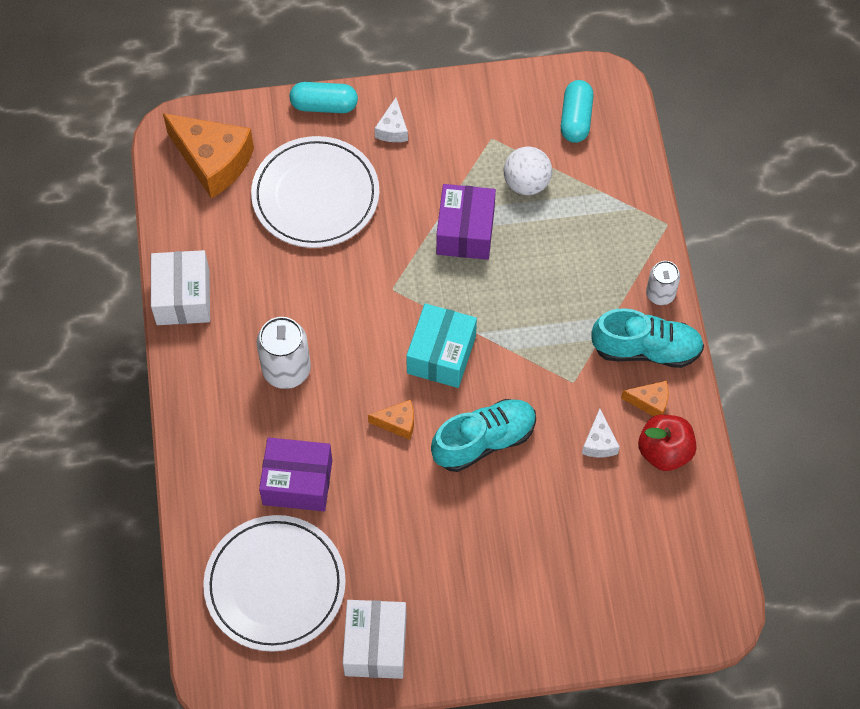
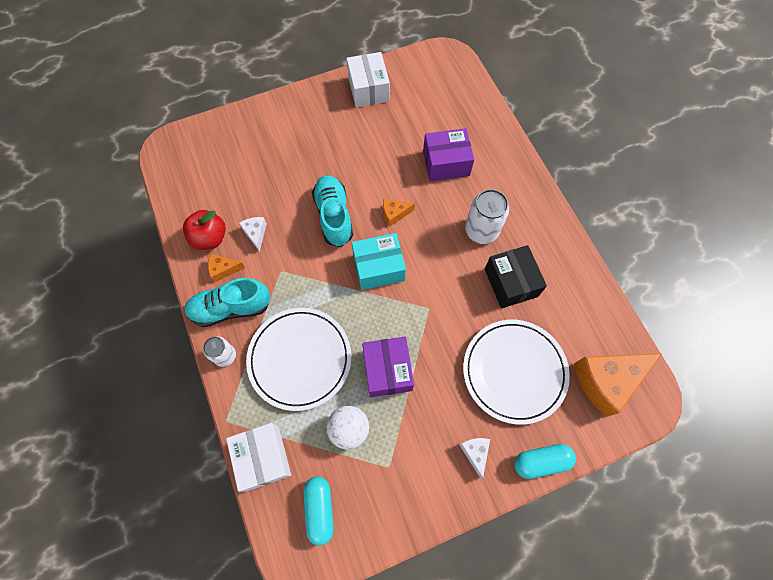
camera: 165 degrees right, 5 degrees up
(183, 297) = (574, 264): white box -> white box (263, 458)
(213, 161) = (606, 381): orange cheese -> orange cheese turned 45 degrees counterclockwise
(275, 585) = (437, 106): white plate -> white plate (300, 359)
(276, 294) = (510, 282): none -> black box
(441, 354) = (378, 267): turquoise box -> turquoise box turned 75 degrees clockwise
(484, 441) = (334, 216): turquoise shoe -> turquoise shoe turned 120 degrees clockwise

